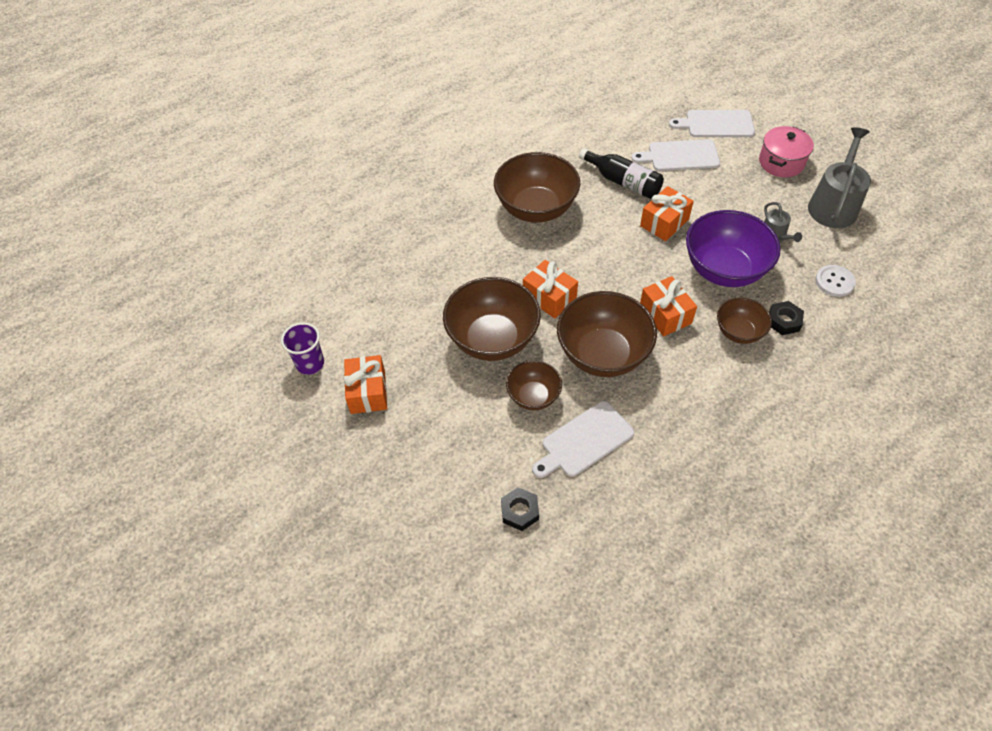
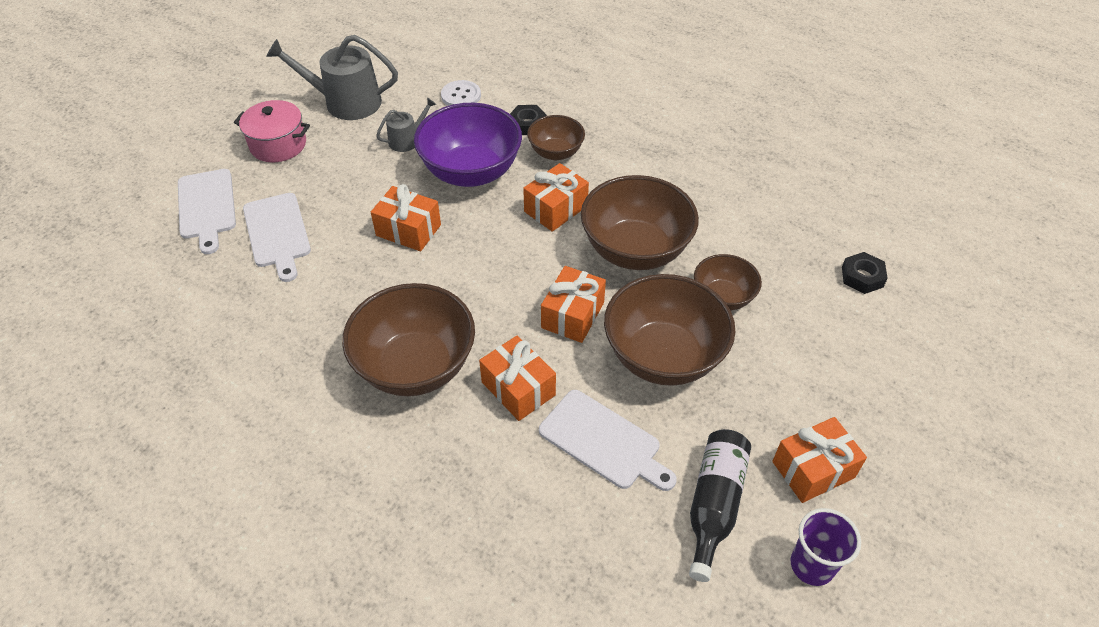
camera: 110 degrees left, 5 degrees down
(498, 254) = (518, 388): none -> orange gift
(584, 441) = (752, 244): white cutting board -> white cutting board (604, 442)
(623, 182) = (340, 281): black bottle -> black bottle (714, 504)

